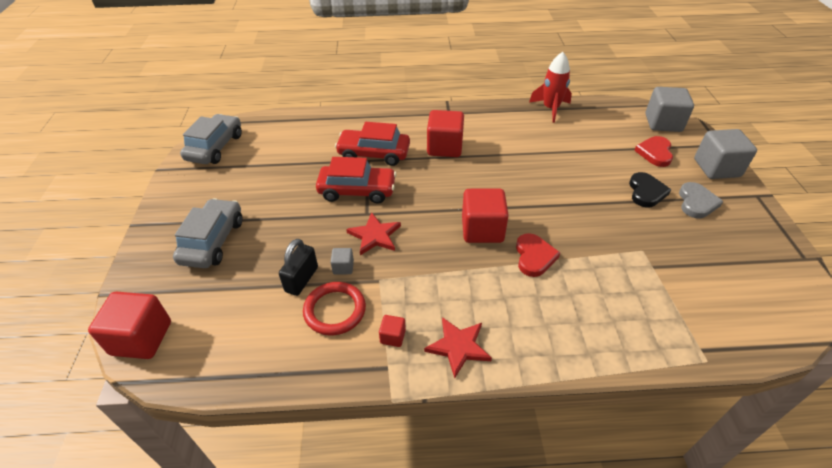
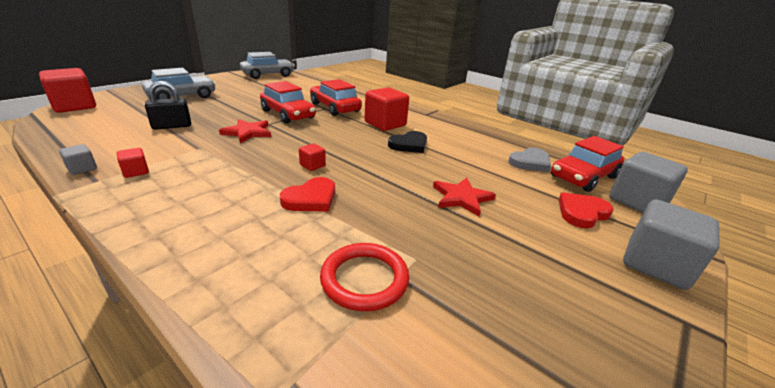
camera: 40 degrees right, 15 degrees down
(335, 310) = (148, 144): red ring -> red ring (364, 279)
(343, 267) = (199, 133): grey cube -> grey cube (82, 169)
(458, 347) = (145, 202): red star -> red star (461, 198)
(482, 230) = (312, 165): red cube -> red cube, size x0.46
(550, 109) = (518, 144): red rocket -> none
(619, 118) = (583, 177): none -> red car
(646, 192) = (512, 228): black heart -> black heart (409, 145)
(696, 203) = (565, 271): grey heart -> grey heart (530, 162)

